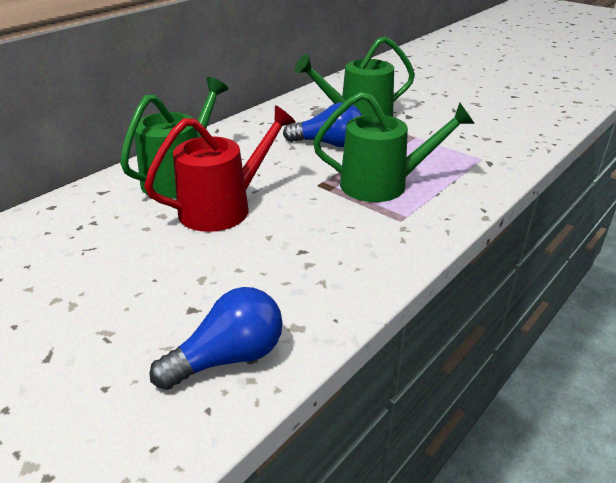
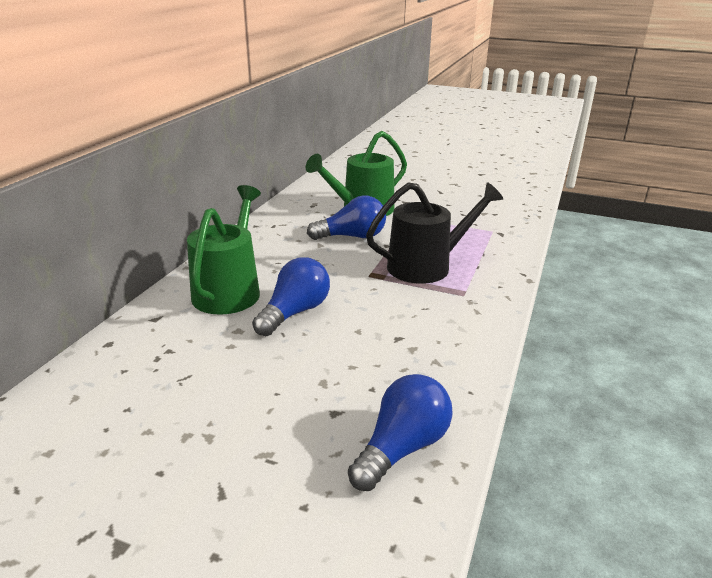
camera: 20 degrees left, 5 degrees down
(222, 208) = (295, 312): red watering can -> blue light bulb
(382, 184) = (426, 266): green watering can -> black watering can

